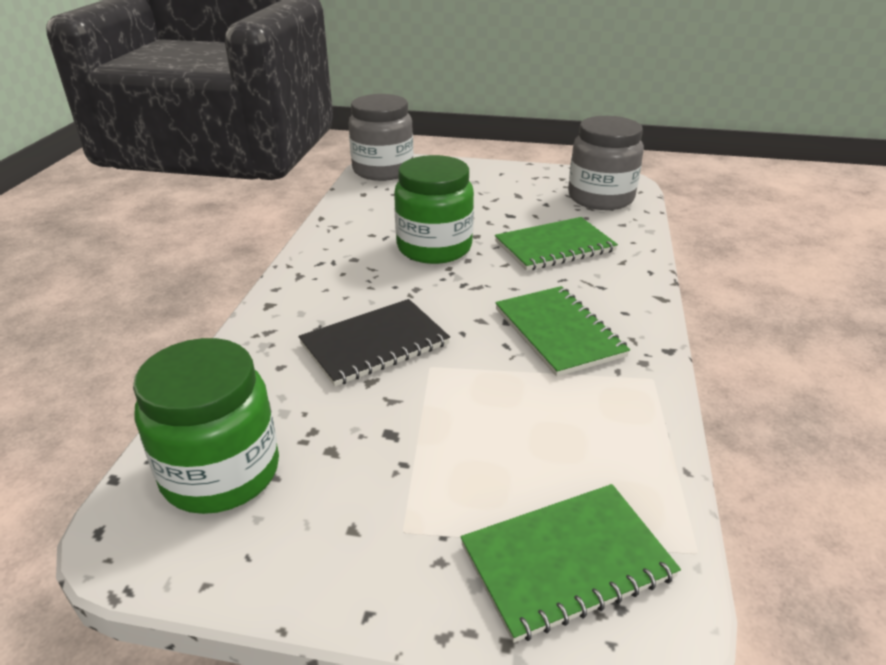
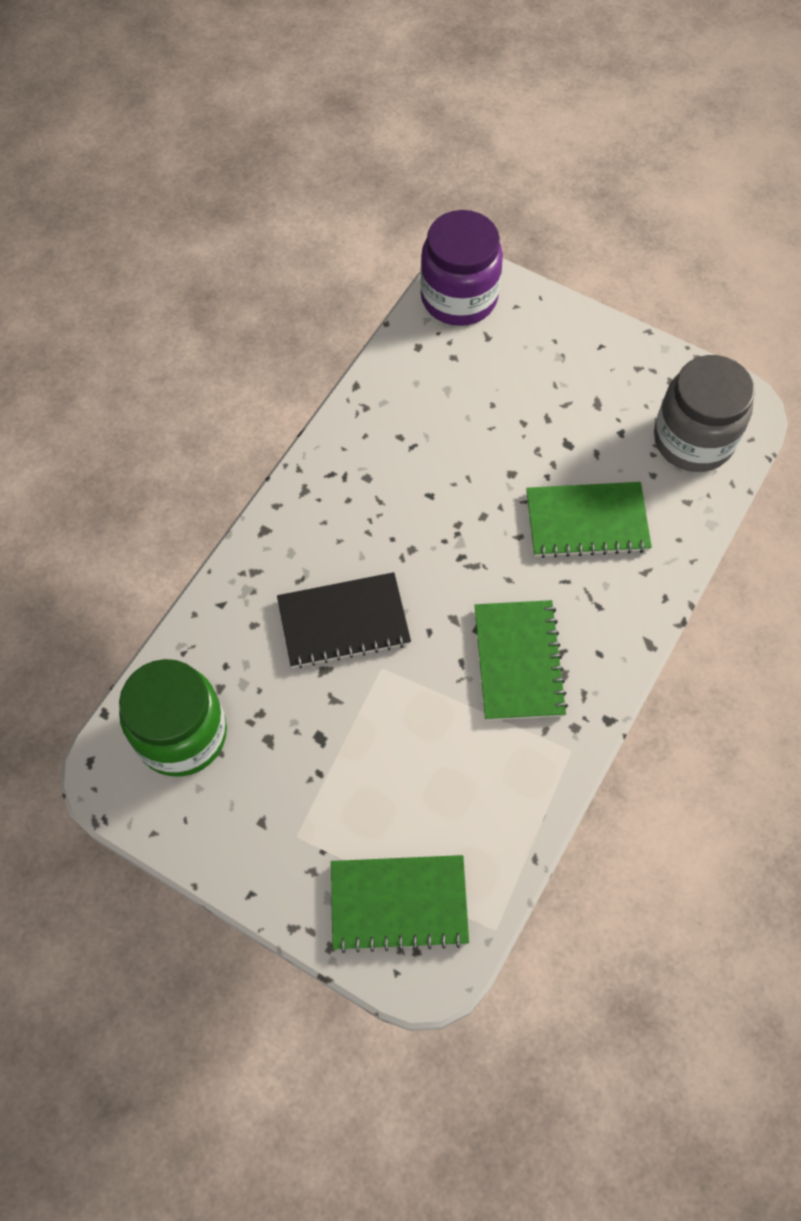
camera: 20 degrees right, 30 degrees up
(383, 170) = (459, 297): grey jar -> purple jar
(434, 247) = (457, 483): green jar -> none

